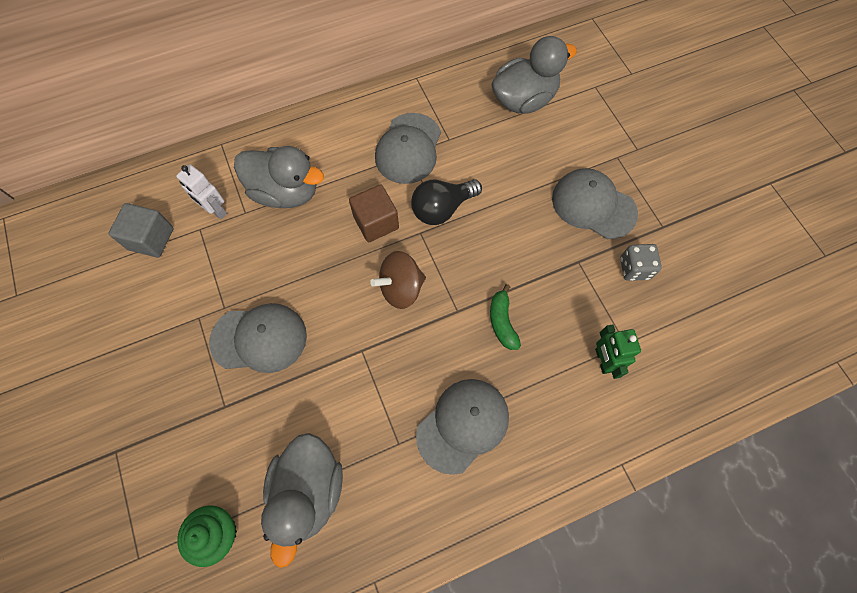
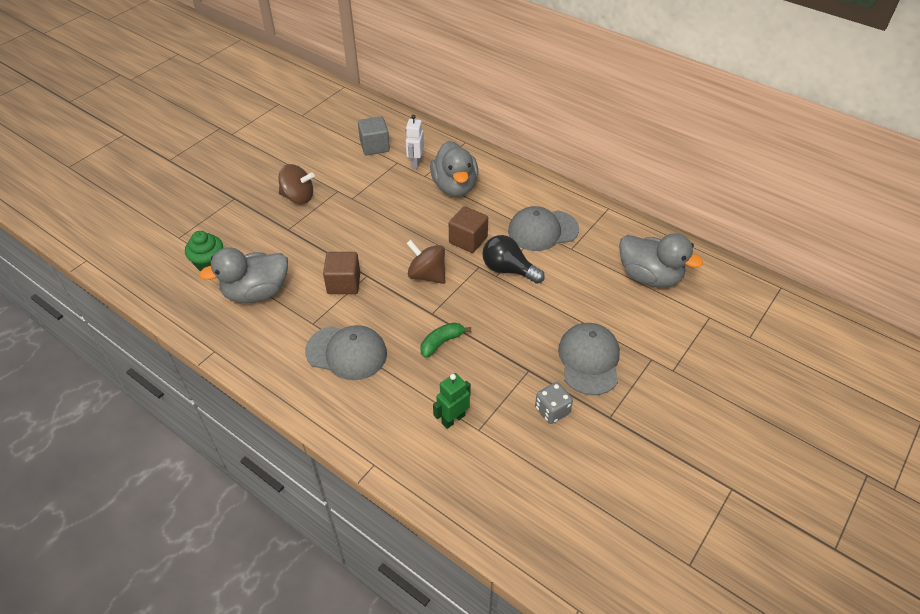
camera: 60 degrees right, 20 degrees down
(175, 369) = (298, 197): none -> brown spinning top
(259, 338) = (342, 223): grey cap -> none
(358, 381) = (344, 283): none -> brown cube

